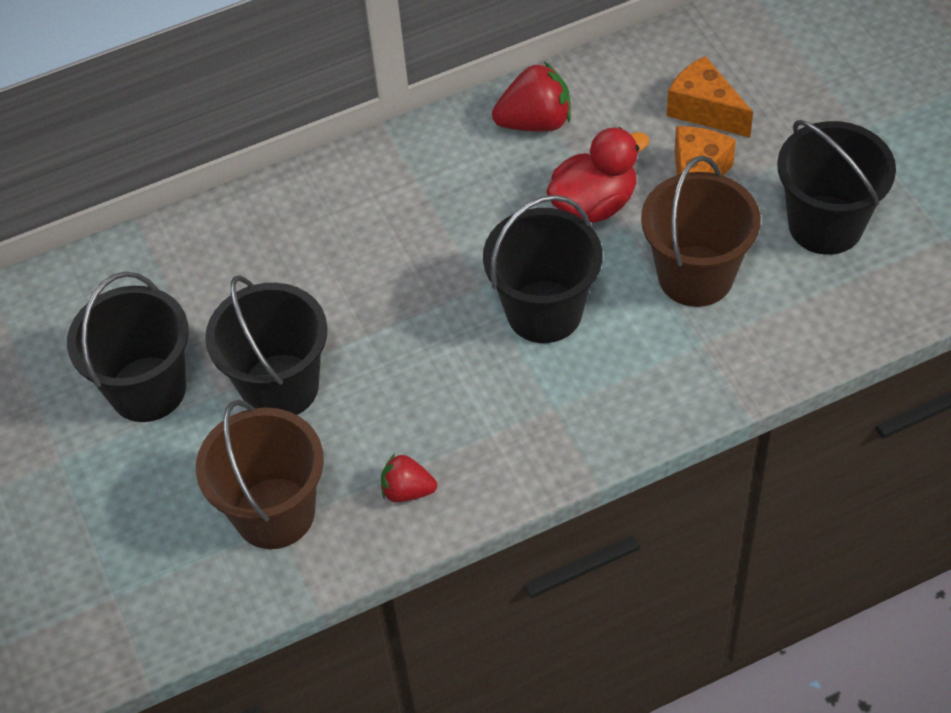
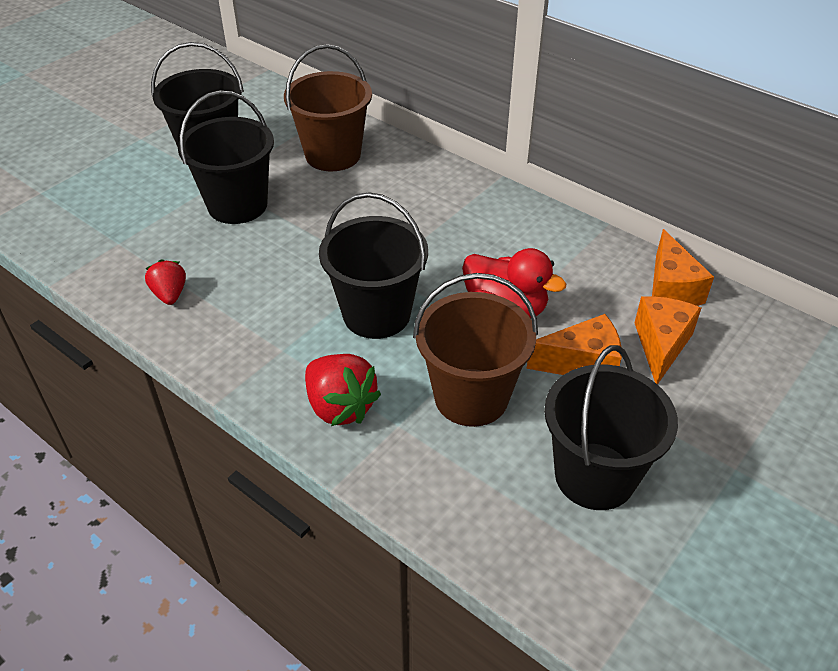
camera: 60 degrees right, 10 degrees down
(274, 513) = (128, 237): brown bucket -> brown bucket (333, 155)
(535, 122) = (564, 249): red strawberry -> red strawberry (340, 407)
(637, 68) = (671, 289): none -> orange cheese

